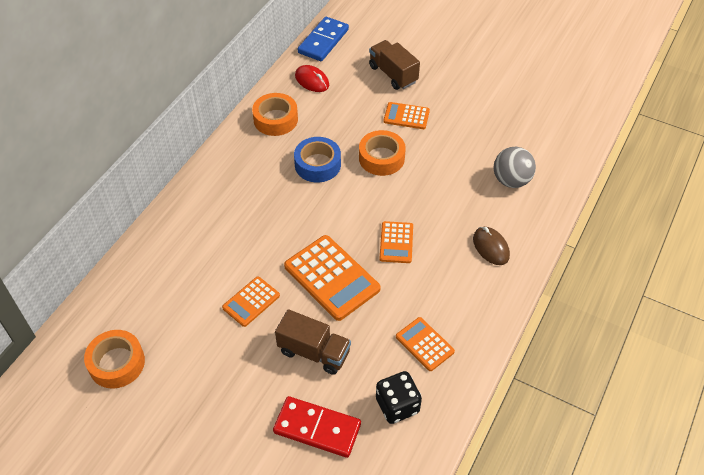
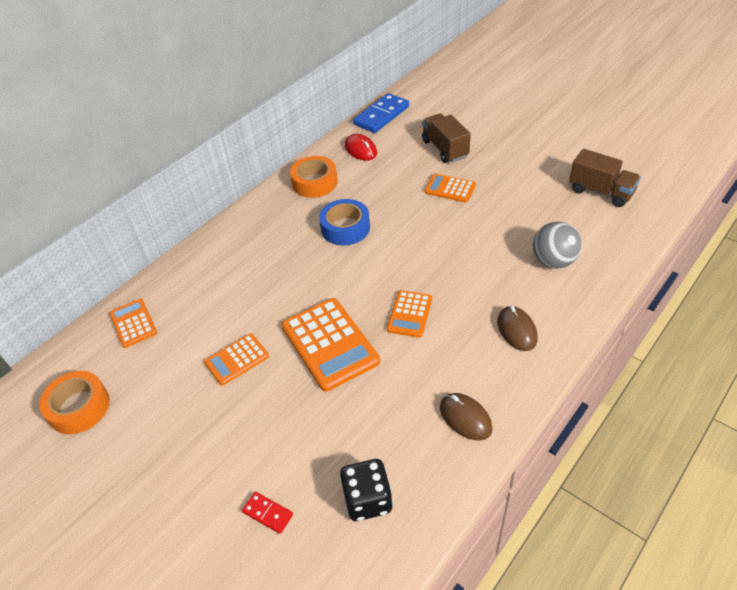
camera: 15 degrees right, 5 degrees down
(314, 352) = (288, 423): brown truck -> brown truck (600, 192)
(317, 428) = (267, 513): red domino -> red domino, size x0.50
(381, 158) = (414, 227): orange tape -> none
(424, 344) = (416, 431): orange calculator -> orange calculator (133, 323)
(462, 328) = (465, 418): none -> brown mouse

